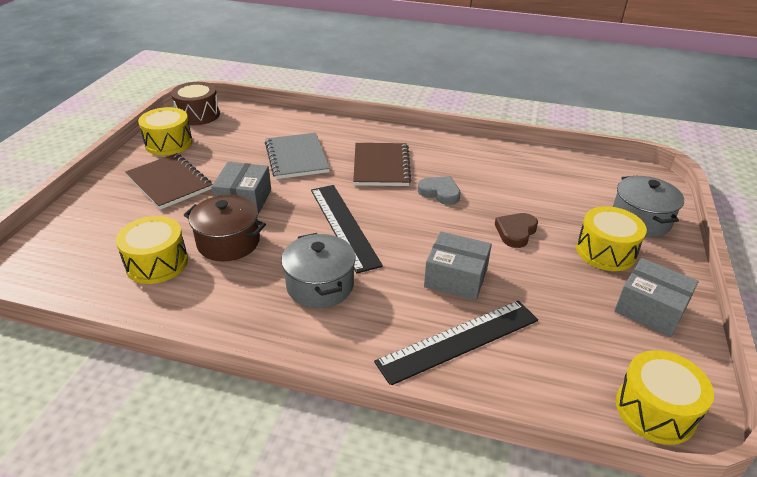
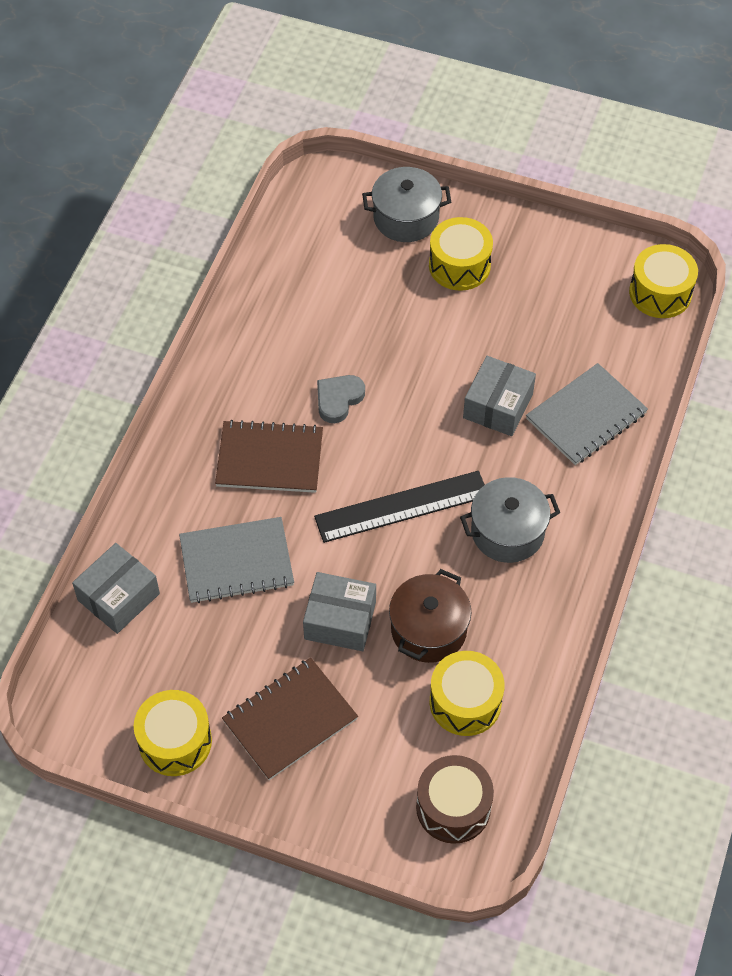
camera: 85 degrees left, 20 degrees up
(198, 115) = (82, 713): brown drum -> brown drum (453, 807)
(459, 341) = (586, 416): black ruler -> grey notebook
(516, 232) = (422, 337): brown heart -> none
(650, 309) = (545, 257): grey box -> grey box (119, 597)

